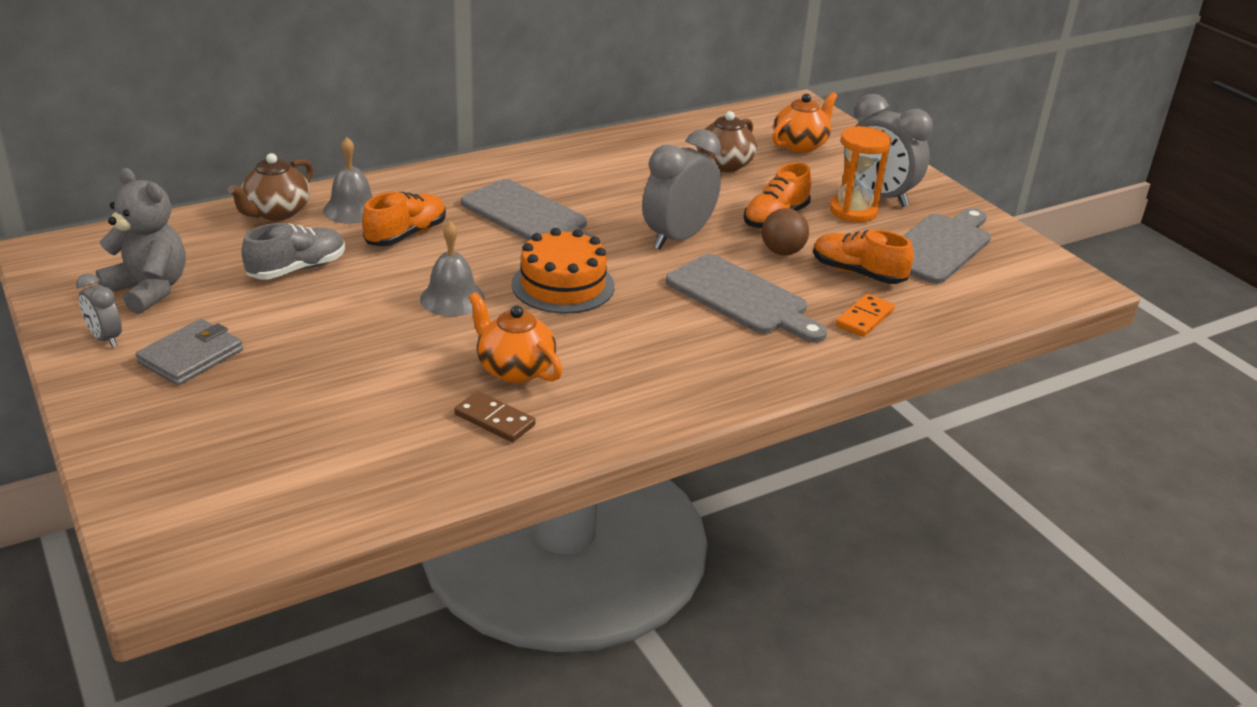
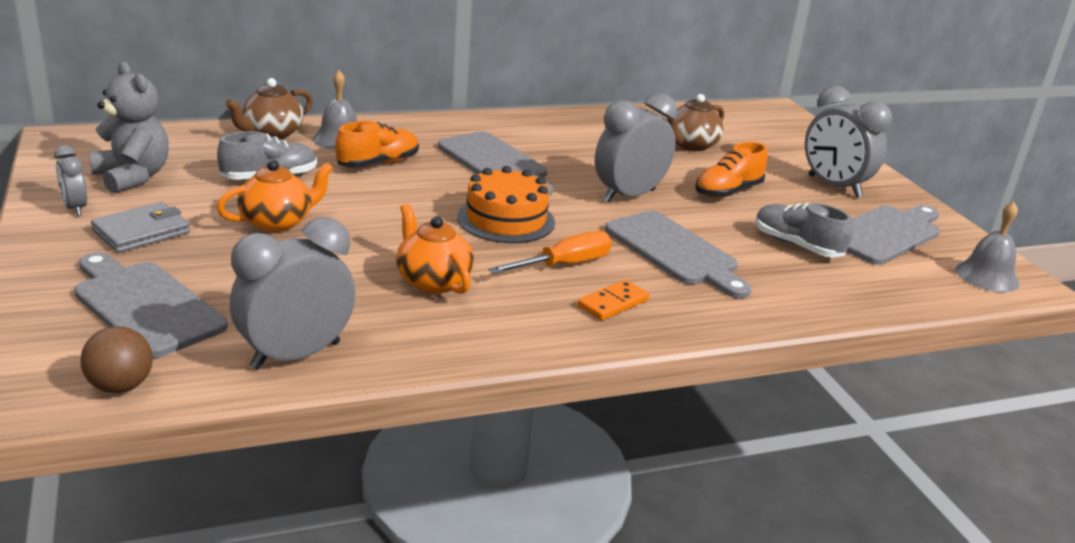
camera: 10 degrees right, 5 degrees down
(236, 442) = (145, 306): none -> grey cutting board
(411, 473) = (295, 355): none -> grey clock
(452, 298) = (398, 217): grey bell -> grey bell (987, 276)
(494, 420) = (396, 321): brown domino -> none
(638, 330) = (564, 265): none -> orange screwdriver
(782, 252) = (726, 219): brown ball -> brown ball (120, 386)
(800, 145) = (769, 138): orange teapot -> orange teapot (277, 222)
(853, 211) = (806, 195): orange hourglass -> none
(858, 273) = (797, 245): orange shoe -> grey shoe
(864, 318) = (793, 284): orange domino -> orange domino (613, 303)

